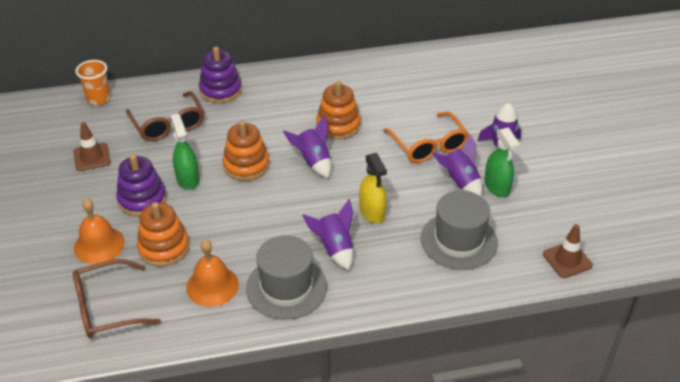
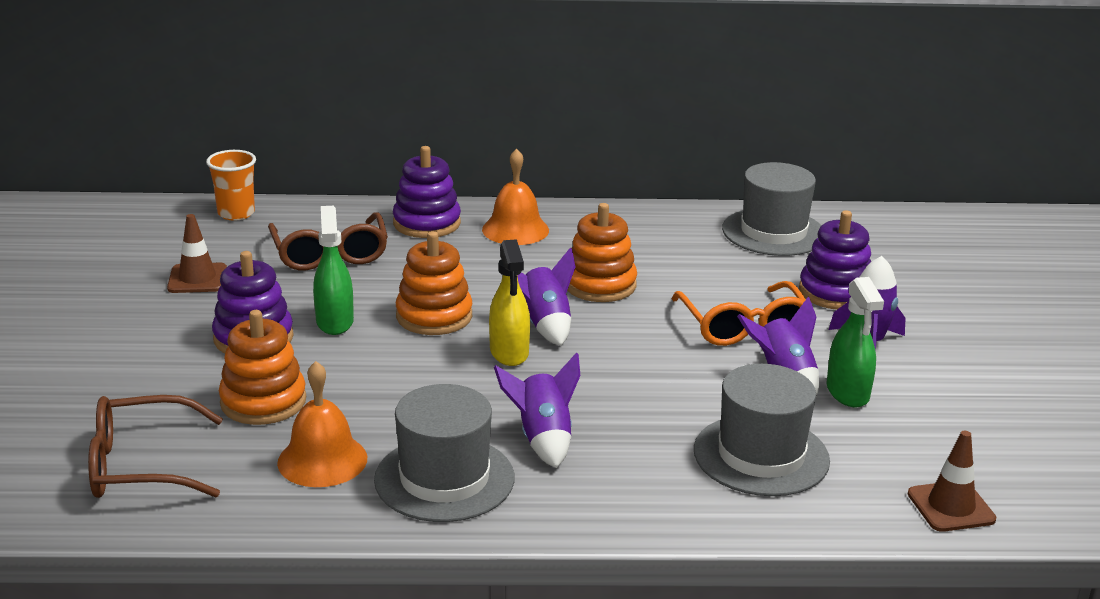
camera: 10 degrees right, 15 degrees down
(99, 245) = (163, 385): orange bell -> orange bell (515, 229)
(372, 212) = (621, 399): yellow spray bottle -> yellow spray bottle (509, 352)
(430, 67) = (773, 232): none -> grey hat
(475, 111) = (835, 292): none -> purple stacking toy

